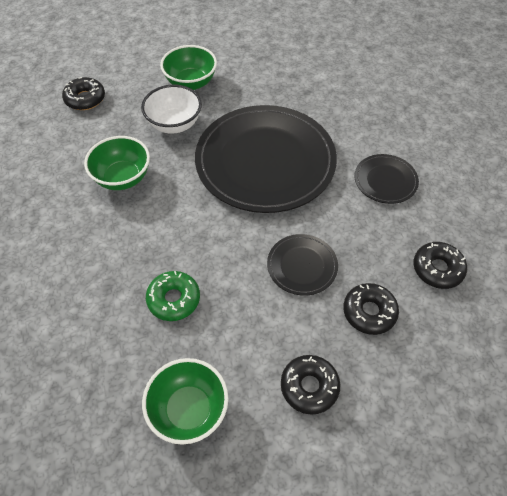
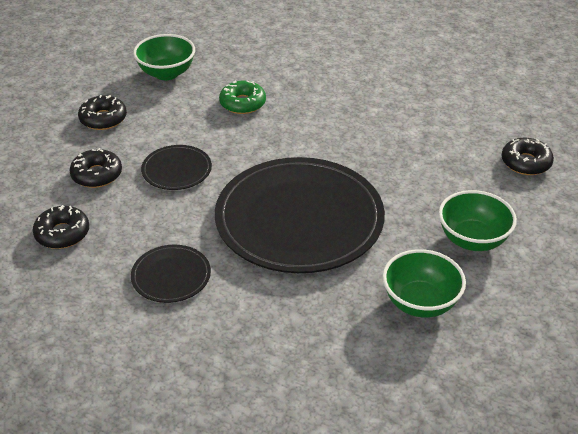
camera: 135 degrees right, 15 degrees down
(123, 178) = (389, 135): green bowl -> green bowl (420, 303)
(174, 124) = (420, 195): white bowl -> none

